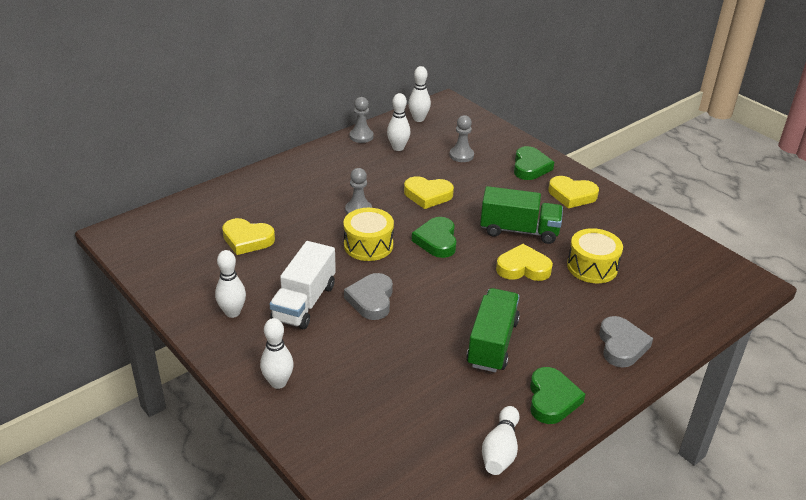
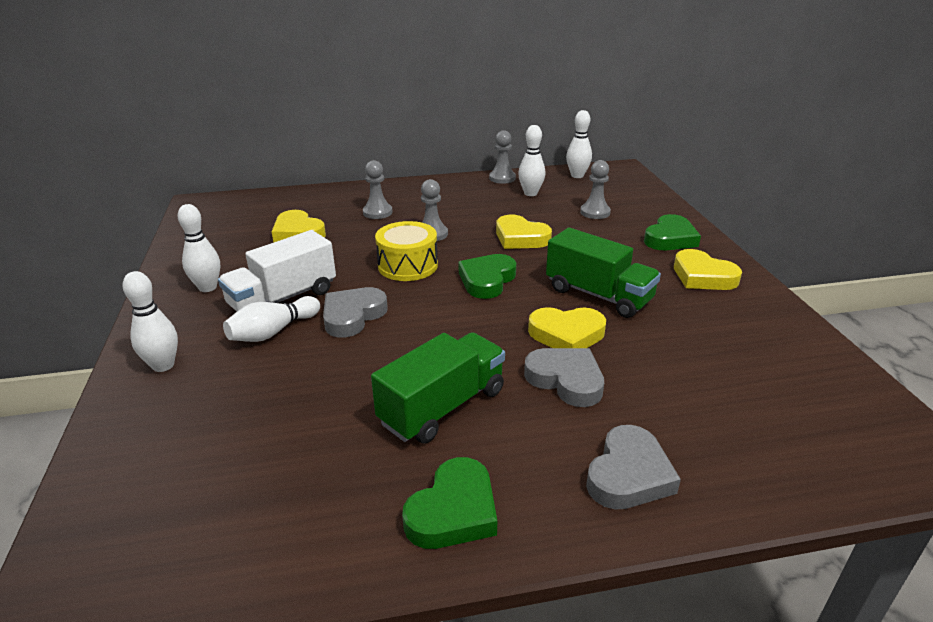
camera: 30 degrees right, 5 degrees down
(292, 200) = (377, 212): none -> grey pawn
(500, 450) = (309, 554): white bowling pin -> white bowling pin (273, 332)
(523, 268) = (566, 334): yellow heart -> yellow heart turned 150 degrees clockwise
(547, 300) = (566, 380): none -> grey heart
(592, 267) = (666, 359): yellow drum -> none

